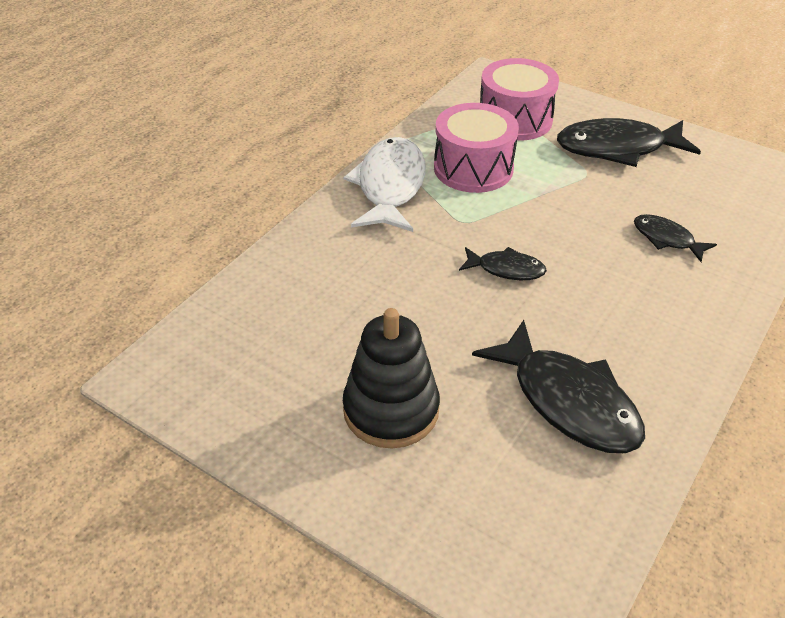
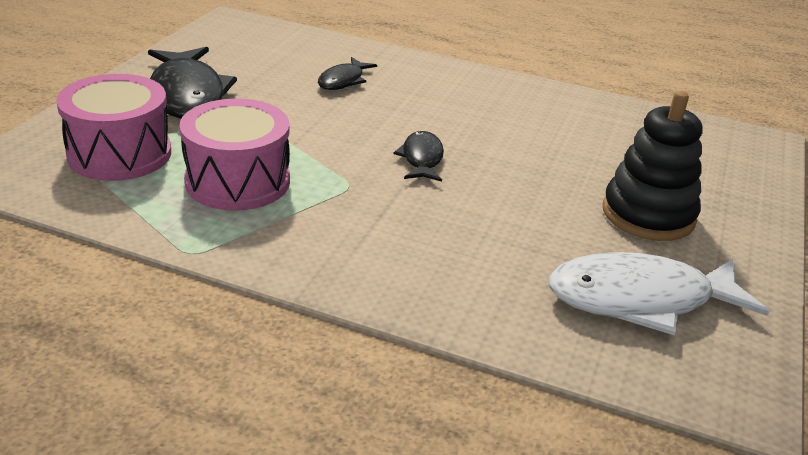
camera: 105 degrees left, 10 degrees down
(390, 186) = (289, 242): white fish -> white fish (640, 299)
(568, 401) = (574, 131): black fish -> none

